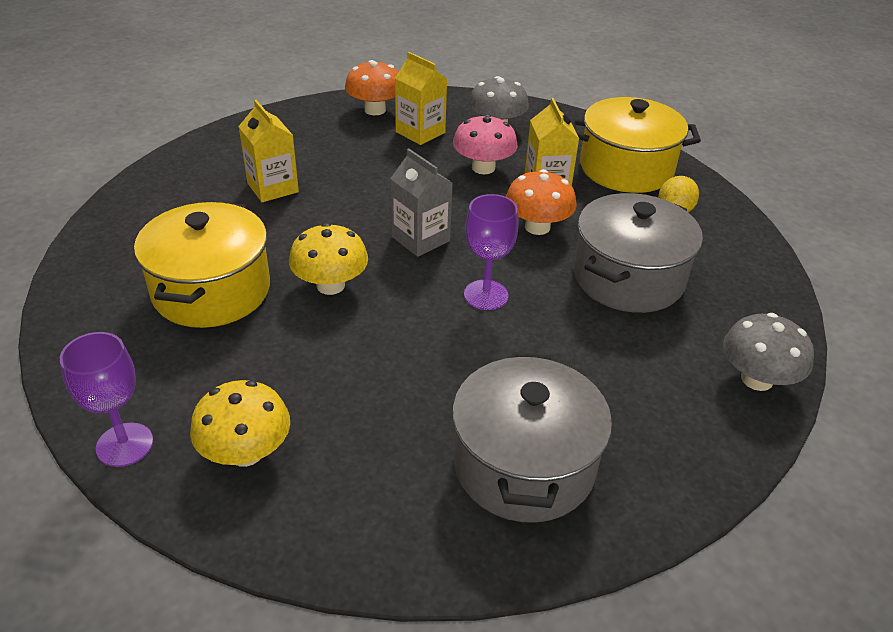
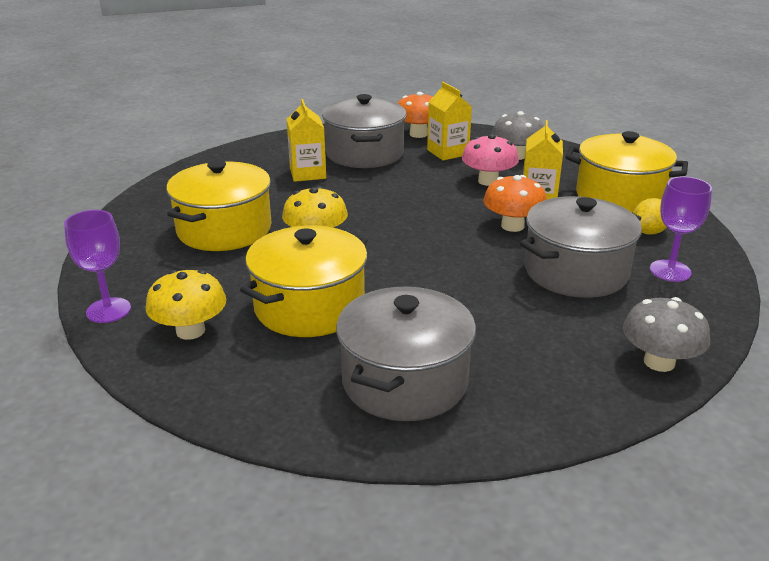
camera: 20 degrees right, 10 degrees down
(326, 148) = (365, 154): none -> grey pot
(370, 385) = (309, 307): none -> yellow pot
(420, 239) = (406, 220): grey carton -> none
(486, 295) = (440, 264): purple goblet -> purple goblet (670, 271)

